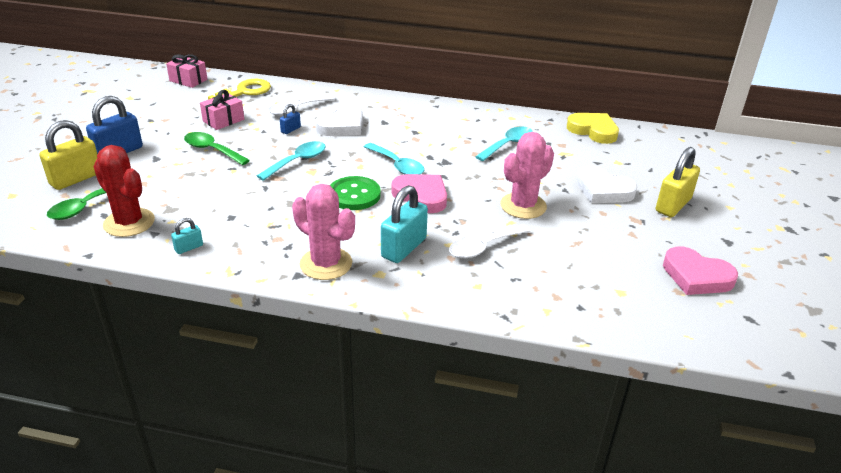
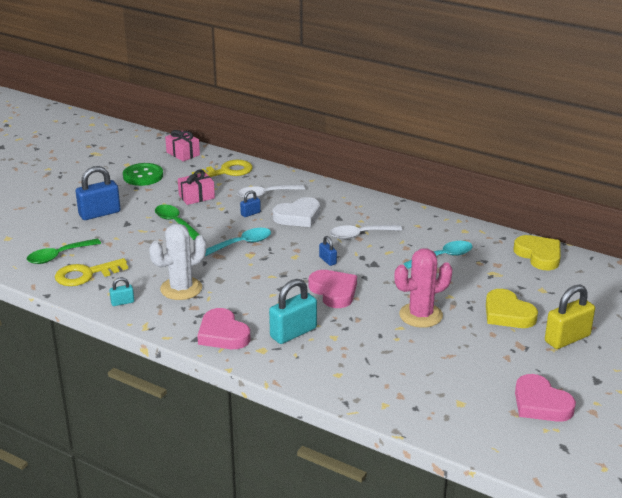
camera: 20 degrees right, 5 degrees down
(76, 179) = (59, 232): yellow padlock -> none
(129, 223) = (85, 275): red cactus -> yellow key
(252, 220) = (181, 289): none -> white cactus
(326, 264) = (223, 334): pink cactus -> pink heart
(354, 195) = (275, 281): green button -> green button (143, 176)
(397, 165) = (327, 260): turquoise spoon -> blue padlock
(484, 247) = (362, 344): white spoon -> white spoon (360, 235)
(603, 190) = (507, 314): white heart -> yellow heart

